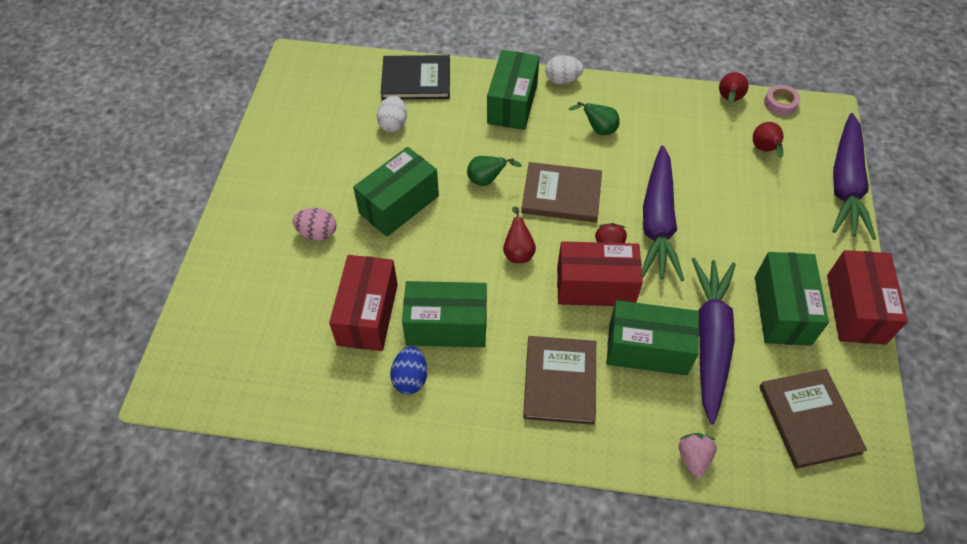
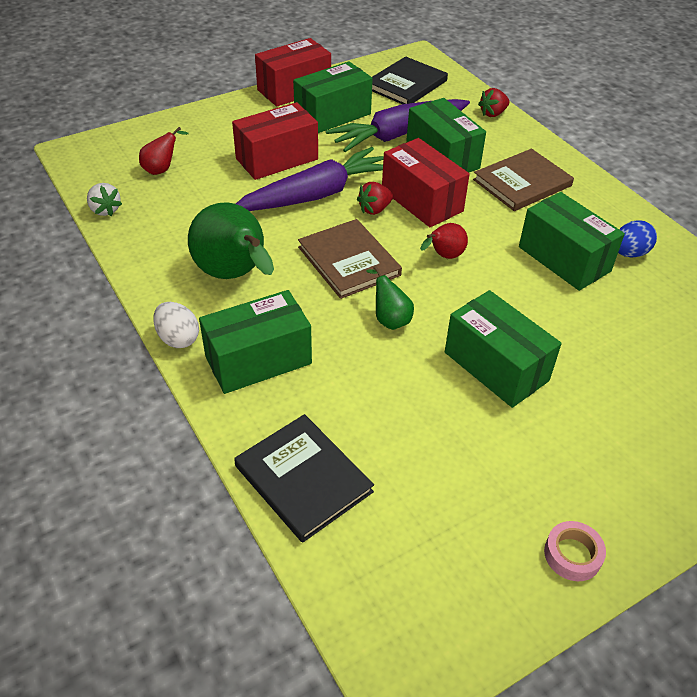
camera: 130 degrees left, 10 degrees down
(318, 233) = (606, 407): pink egg -> none
(368, 314) = (622, 311): red box -> red box (277, 159)
(393, 124) = (399, 449): white egg -> none
(399, 204) = (496, 366): green box -> green box turned 45 degrees clockwise
(598, 130) = (235, 275): green pear -> green pear, size x2.04
(693, 458) = (493, 114): pink strawberry -> red strawberry
(729, 99) = (105, 210): red pear -> white strawberry
(780, 103) = (84, 179): pink tape -> pink tape (572, 555)
(809, 419) = (406, 84): brown book -> black book
(845, 184) = (166, 122): purple carrot -> none

